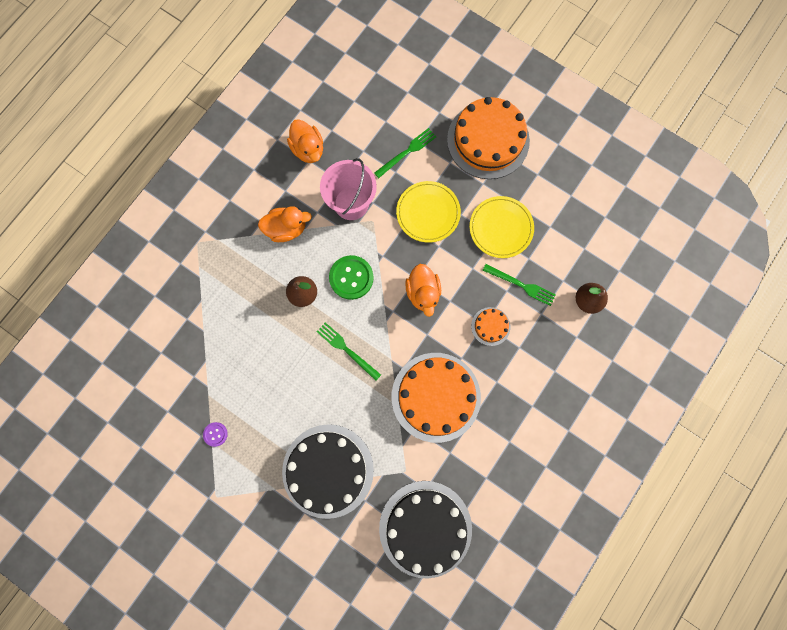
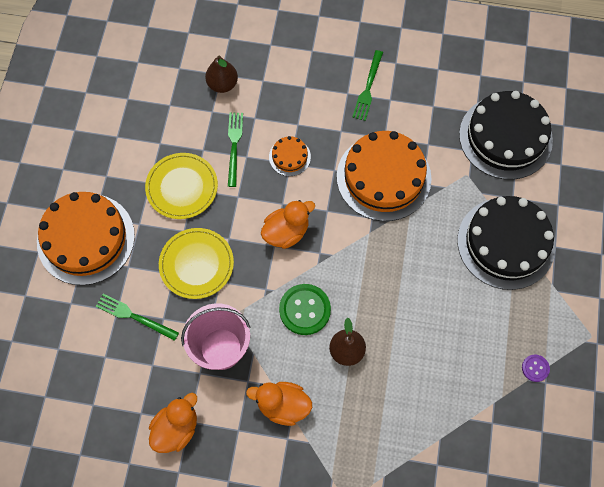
camera: 115 degrees left, 10 degrees down
(286, 229) = (282, 405): orange duck -> orange duck turned 45 degrees counterclockwise
(347, 350) = (382, 279): green fork -> green fork (368, 88)

